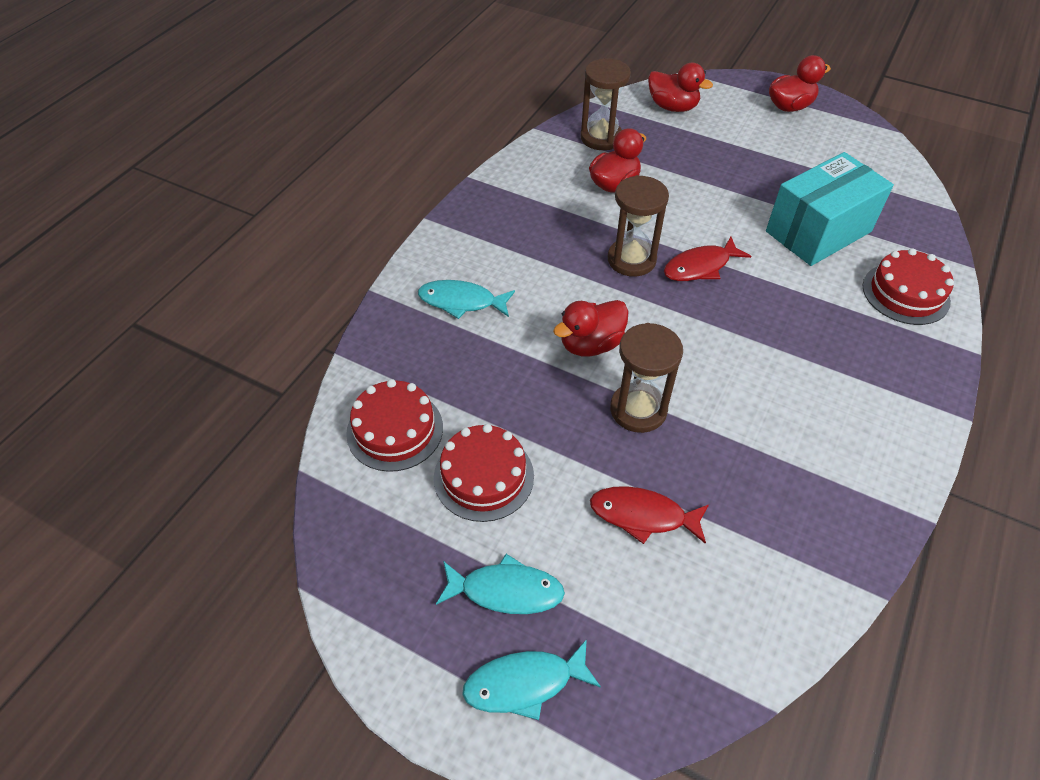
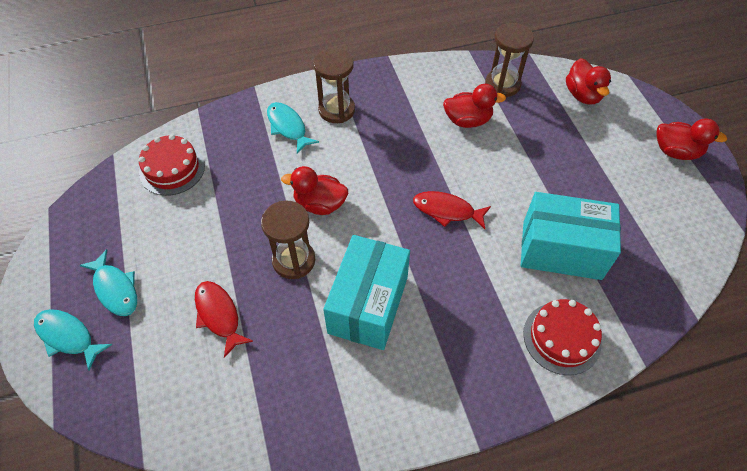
camera: 45 degrees right, 5 degrees up
(483, 476) = (178, 227): red cake -> none
(631, 260) = (411, 174): brown hourglass -> brown hourglass (336, 110)
(749, 390) = (368, 304): none -> turquoise box

